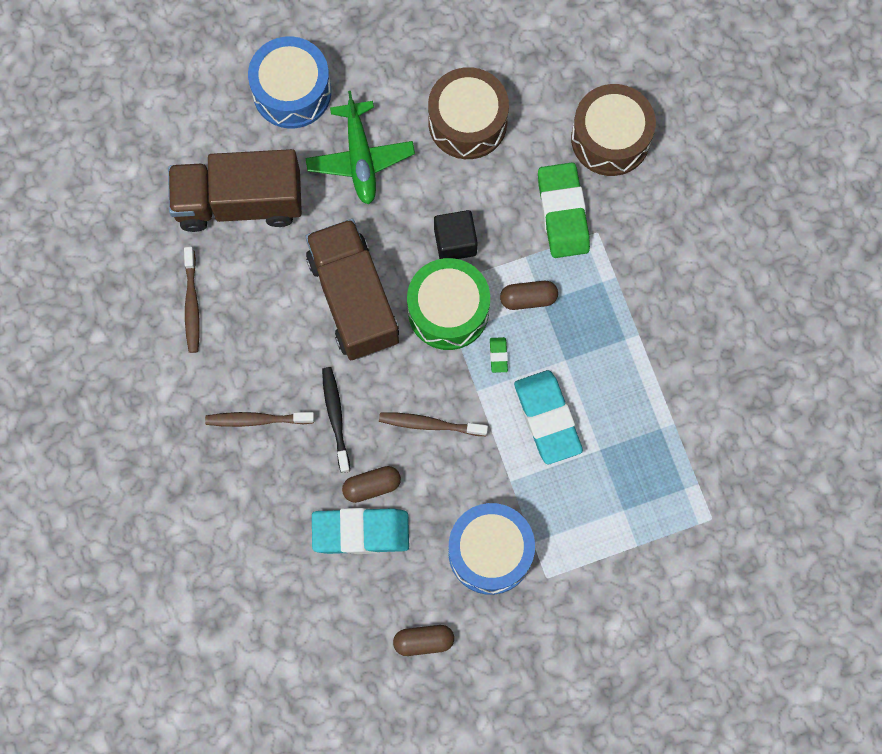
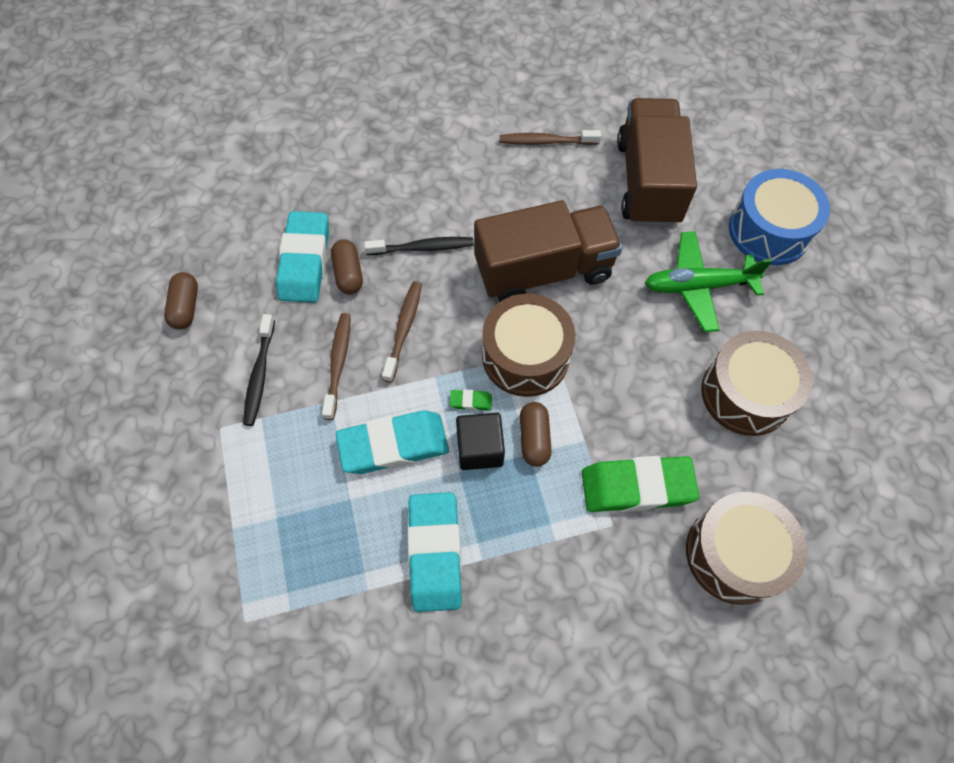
camera: 95 degrees right, 10 degrees down
(257, 420) = (429, 185): brown toothbrush -> brown toothbrush (338, 364)
(448, 310) = (525, 356): green drum -> brown drum
(455, 242) = (603, 369): black cube -> black cube (480, 448)
(490, 552) = (259, 375): blue drum -> black toothbrush
(638, 372) = (435, 553): none -> turquoise eraser

